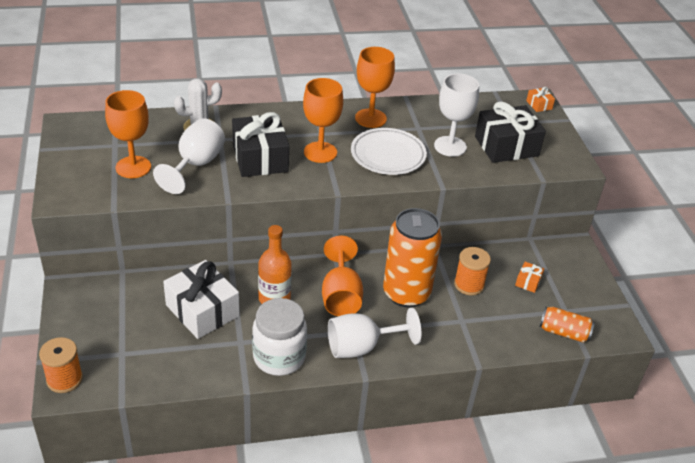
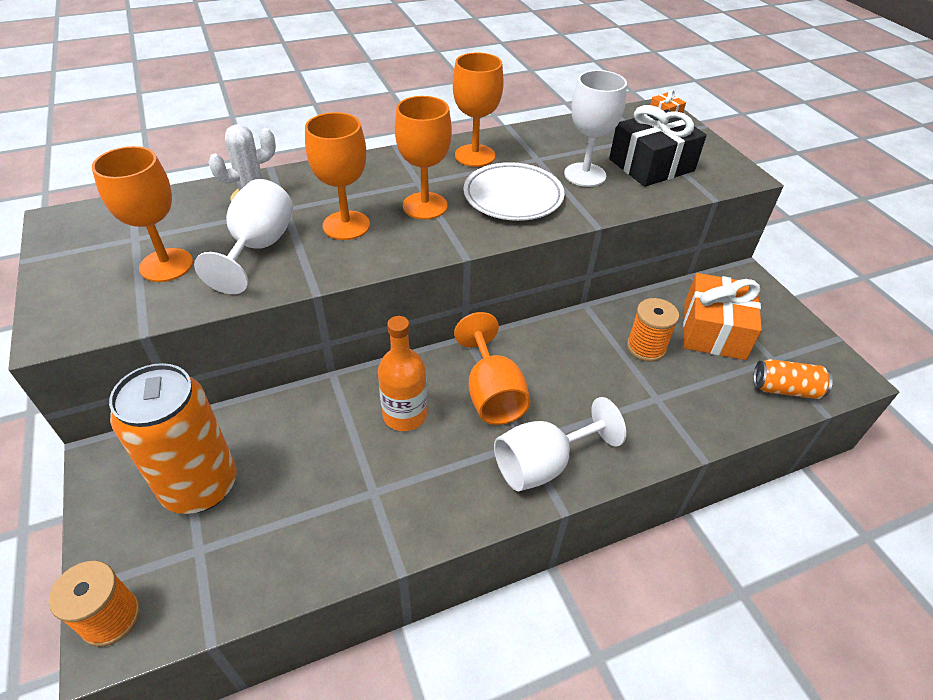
camera: 10 degrees left, 5 degrees up
(202, 310) = (308, 453): white gift -> none
(260, 158) = (346, 225): black gift -> orange goblet
(279, 357) = (435, 505): white jar -> none
(406, 293) = (574, 374): orange can -> orange can (200, 486)
(528, 282) = (713, 330): orange gift -> orange gift, size x2.29

